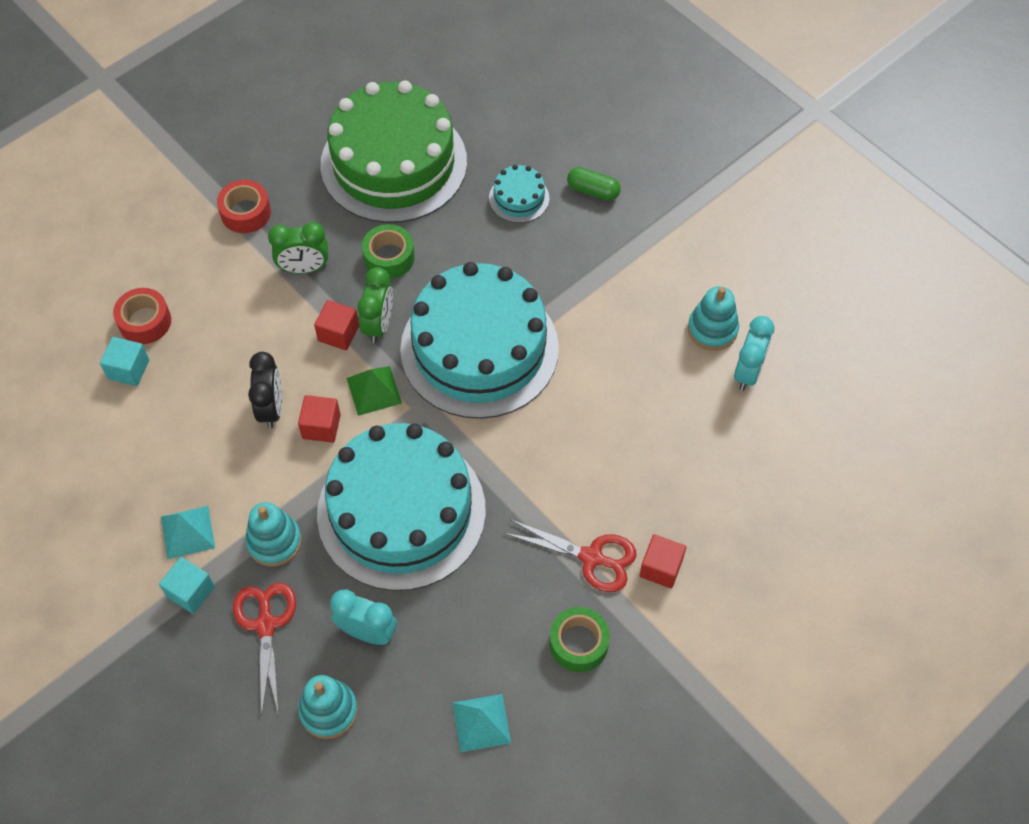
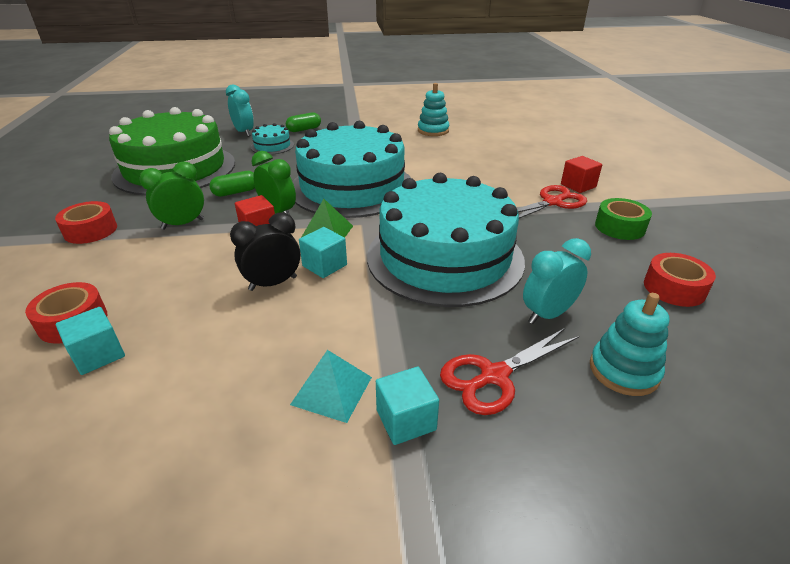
camera: 55 degrees left, 25 degrees down
(266, 625) = (494, 376): red scissors -> red scissors turned 60 degrees counterclockwise
(271, 408) = (273, 283): black clock -> black clock turned 60 degrees counterclockwise
(274, 541) = (405, 333): turquoise stacking toy -> none
(304, 268) = (183, 224): green clock -> green clock turned 150 degrees counterclockwise
(321, 426) = (324, 265): red cube -> turquoise cube
(389, 257) = (236, 192): green tape -> green capsule
(481, 723) = (674, 288): turquoise pyramid -> red tape
(748, 372) = (470, 131): turquoise clock -> turquoise clock (244, 132)

